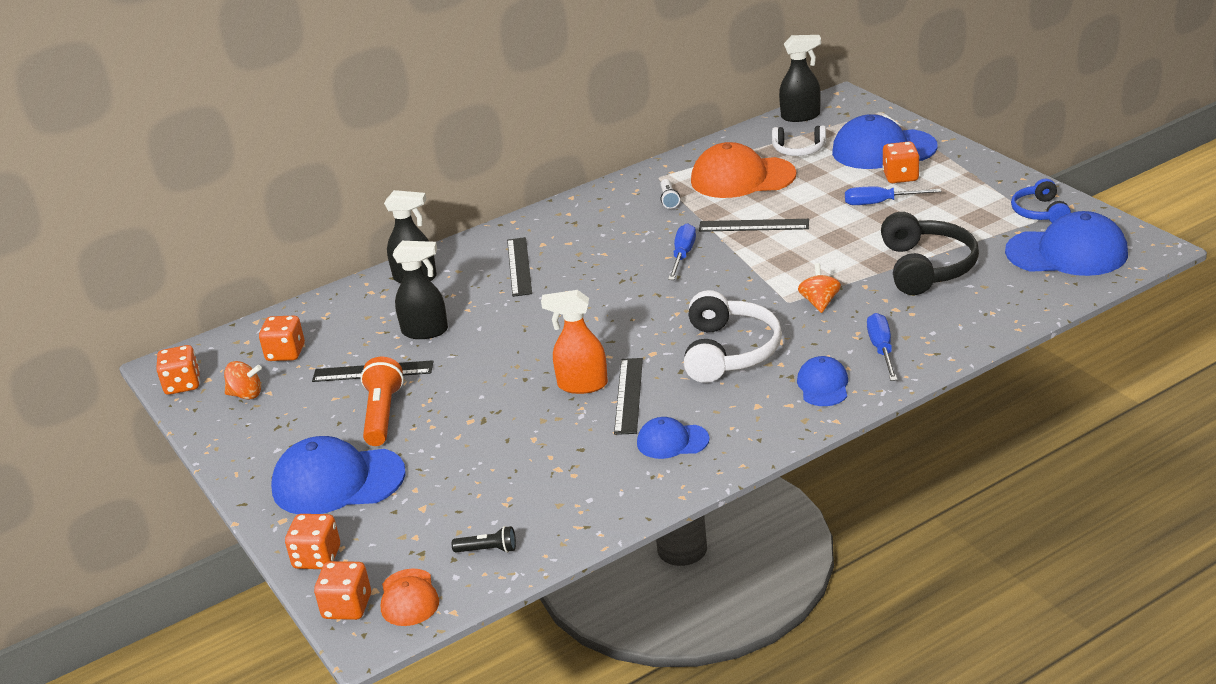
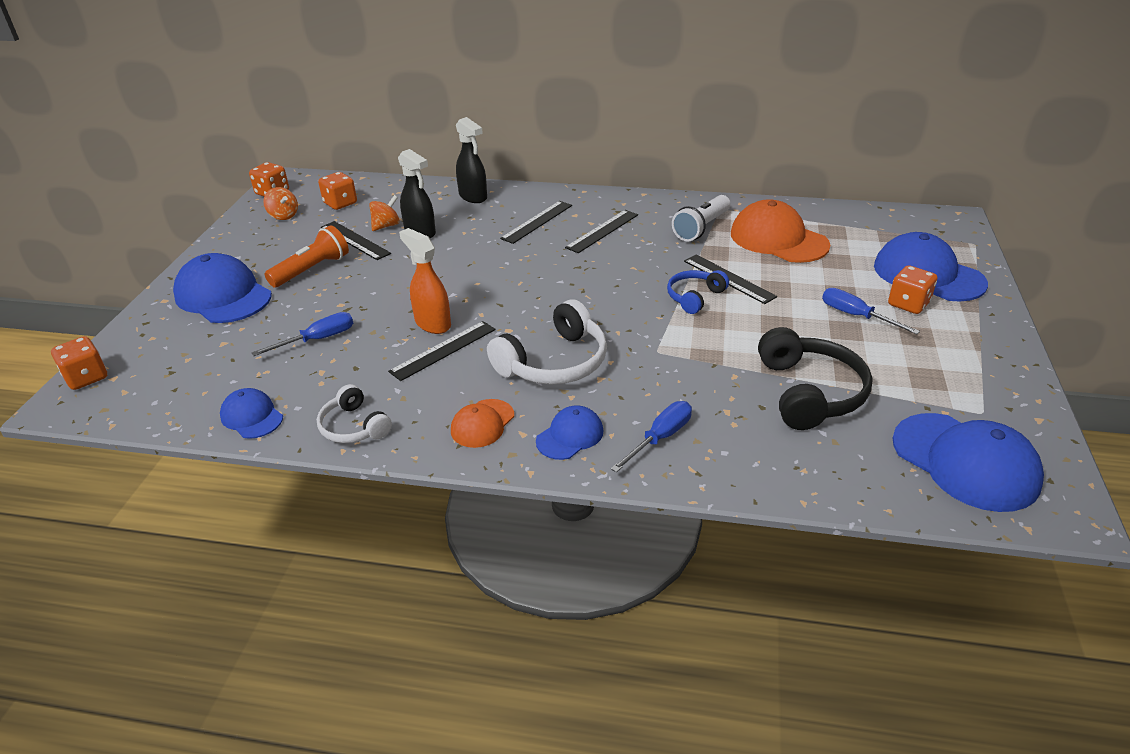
camera: 40 degrees right, 5 degrees up
(317, 558) = (133, 335): orange dice -> none
(409, 598) = (114, 397): orange cap -> orange cap (482, 423)
(488, 550) = (196, 398): black flashlight -> none
(591, 244) = (602, 231): none -> black ruler
(669, 200) = (701, 228): white flashlight -> white flashlight, size x1.85
(672, 441) = (408, 403): blue cap -> blue cap (252, 416)
(683, 255) = (644, 272): blue screwdriver -> blue screwdriver (318, 339)
(799, 150) = (856, 240): white headphones -> white headphones (354, 427)
(801, 116) = (899, 216): black spray bottle -> none
(819, 302) = (678, 367): orange spinning top -> orange spinning top (386, 226)
(926, 267) = (809, 392): black headphones -> black headphones turned 45 degrees counterclockwise
(1040, 212) = (996, 407): blue headphones -> blue headphones (694, 297)

